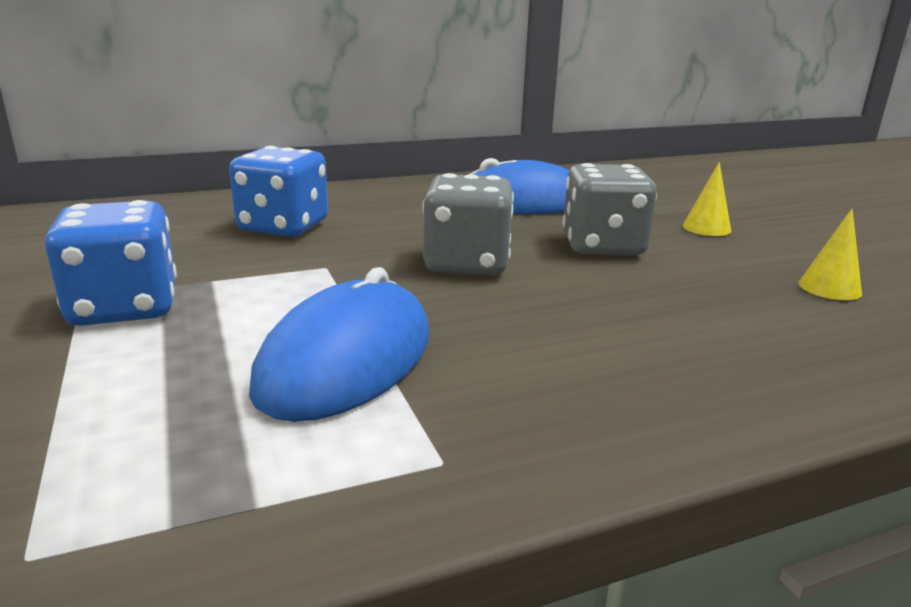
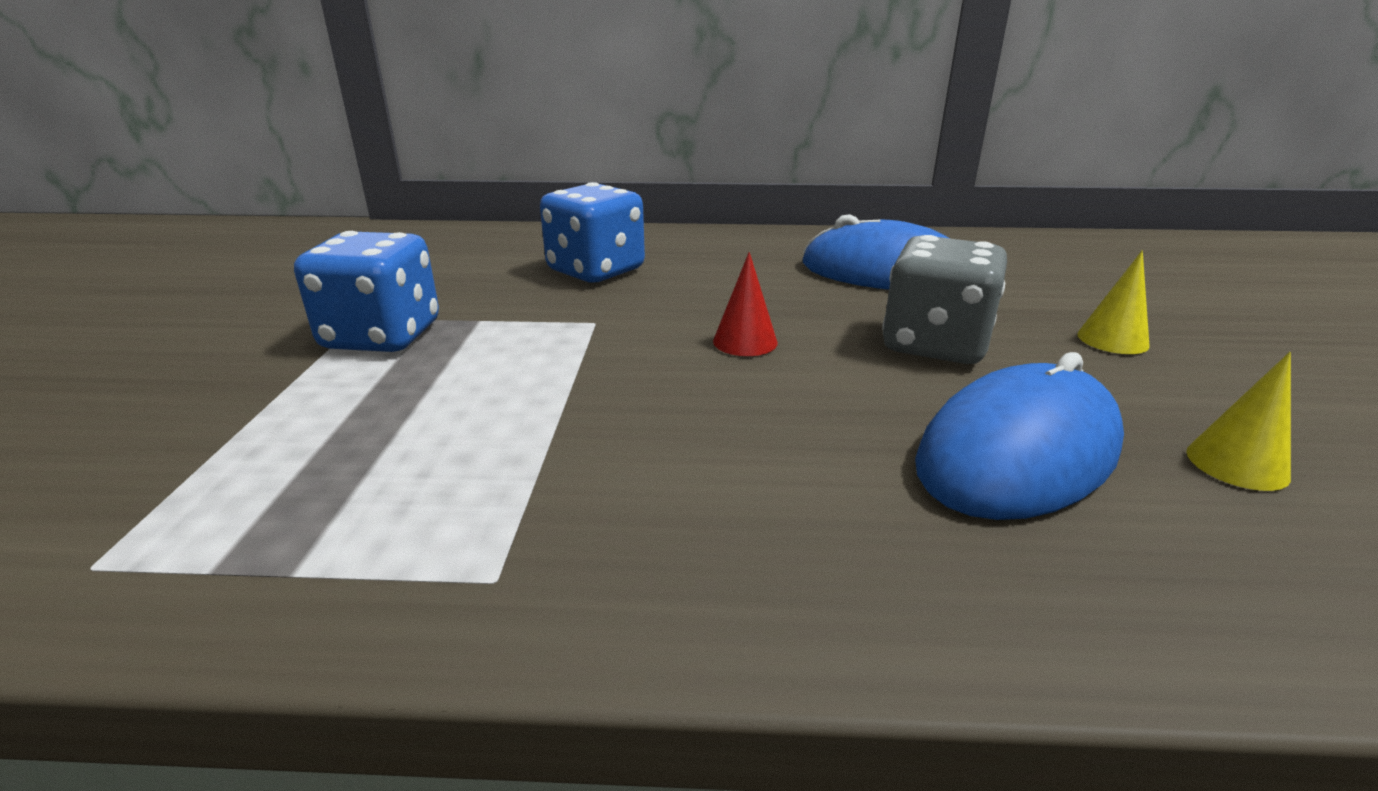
camera: 25 degrees right, 5 degrees up
(347, 360) = (515, 433): blue mouse -> blue mouse (1018, 452)
(467, 263) = (745, 341): grey dice -> red cone

